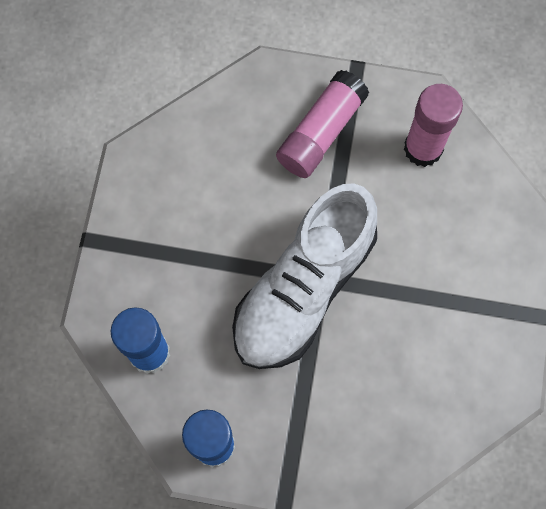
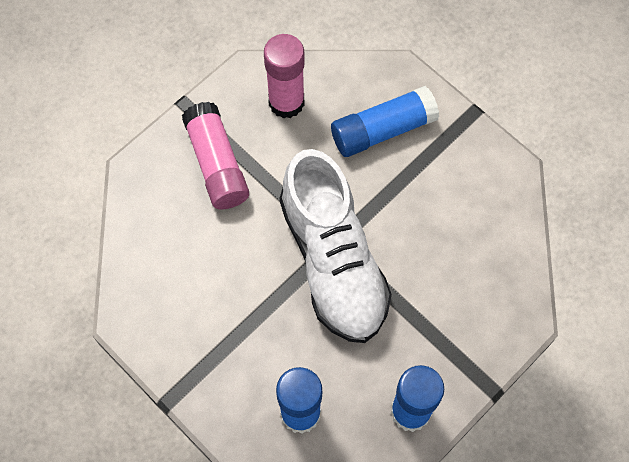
camera: 55 degrees left, 5 degrees down
(460, 248) = (383, 130): none -> blue glue stick

